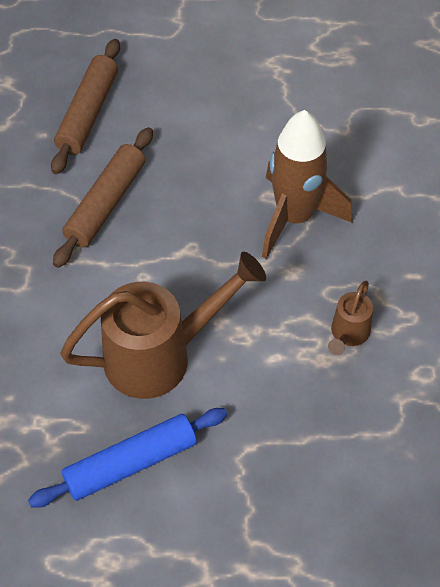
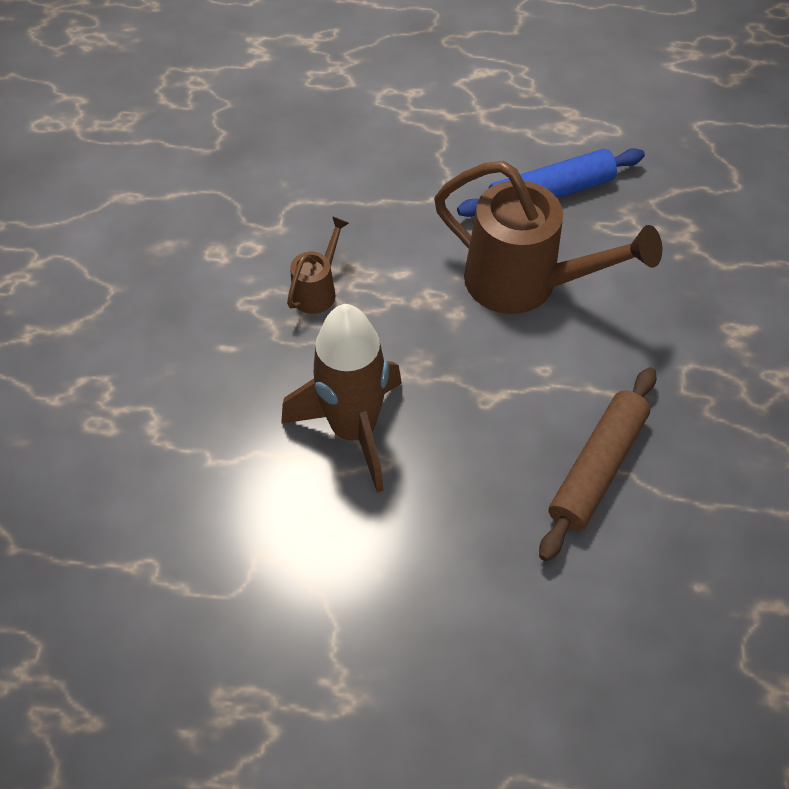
camera: 175 degrees left, 0 degrees up
(88, 113) = (636, 620): brown rolling pin -> none
(159, 356) = (523, 283): brown watering can -> brown watering can turned 135 degrees counterclockwise

